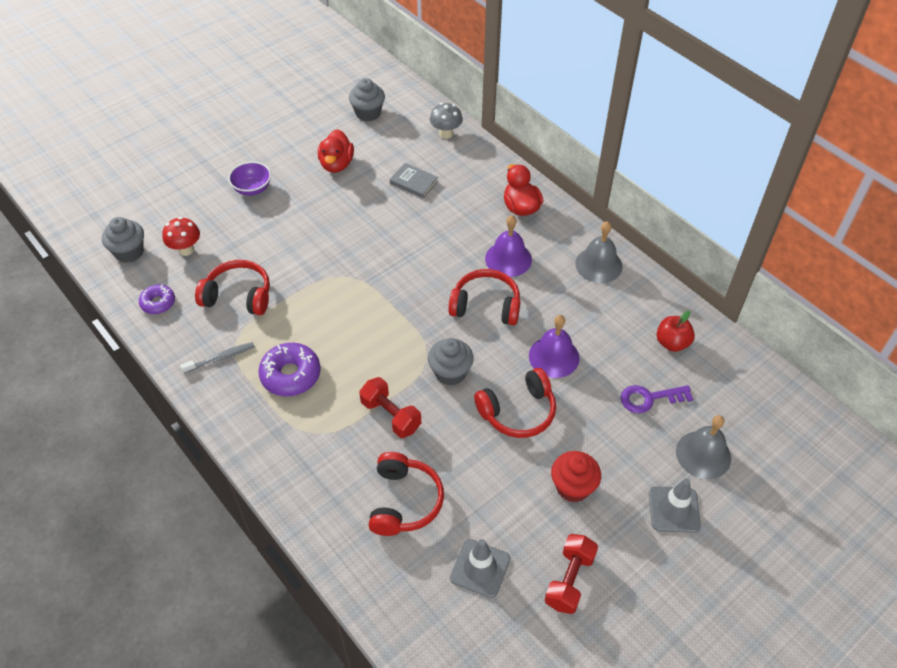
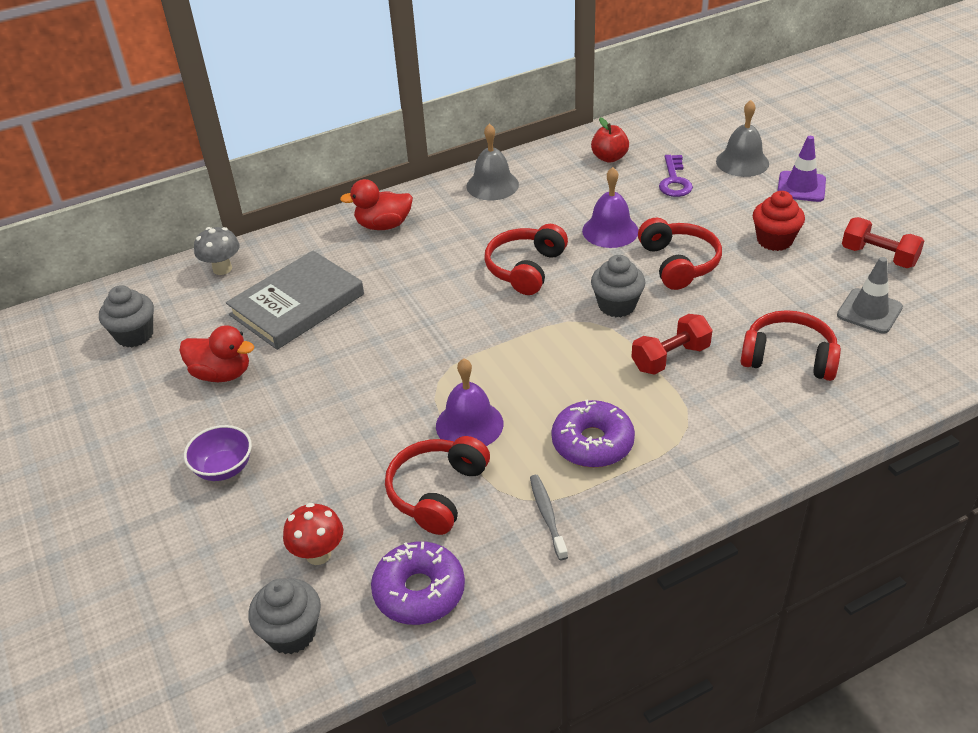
camera: 75 degrees left, 10 degrees down
(158, 303) = (419, 591): purple donut -> purple donut, size x1.63
(414, 182) = (297, 305): grey book -> grey book, size x2.04
(508, 259) = (460, 244): purple bell -> purple bell (469, 424)
(674, 509) = (801, 187): grey traffic cone -> purple traffic cone

